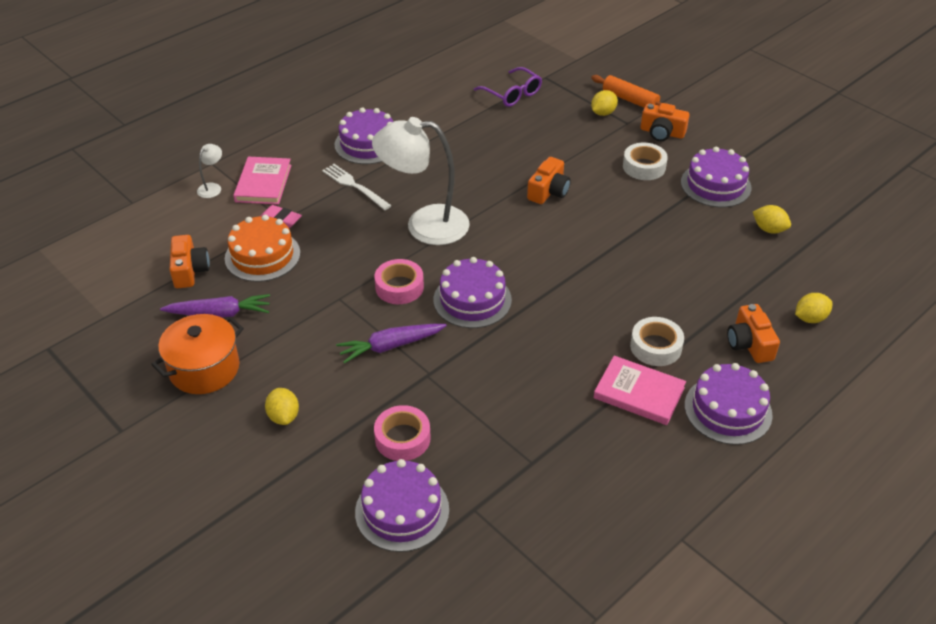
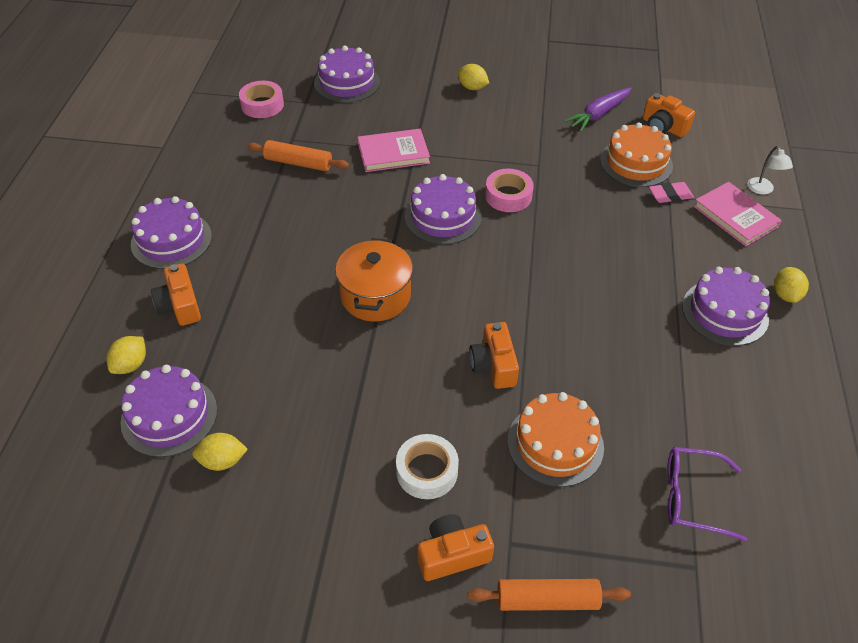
camera: 140 degrees right, 5 degrees up
(204, 369) = (555, 85): orange pot -> orange pot (375, 296)
(354, 186) = (666, 259): white fork -> none
(390, 346) = (460, 155): purple carrot -> none
(402, 438) = (387, 112): pink tape -> pink tape (262, 105)
(424, 225) = (558, 257): white lamp -> none
(549, 427) = (298, 163): none -> orange rolling pin
(556, 143) = (555, 444): none -> orange cake
(603, 113) = (555, 542): yellow lemon -> yellow lemon (785, 295)
(639, 393) = (250, 217): pink book -> pink book (393, 153)
(655, 347) = (261, 259): white tape -> none
(715, 185) = (323, 496): purple cake -> purple cake (169, 416)
(749, 344) = (180, 305): orange camera -> orange camera turned 150 degrees counterclockwise

